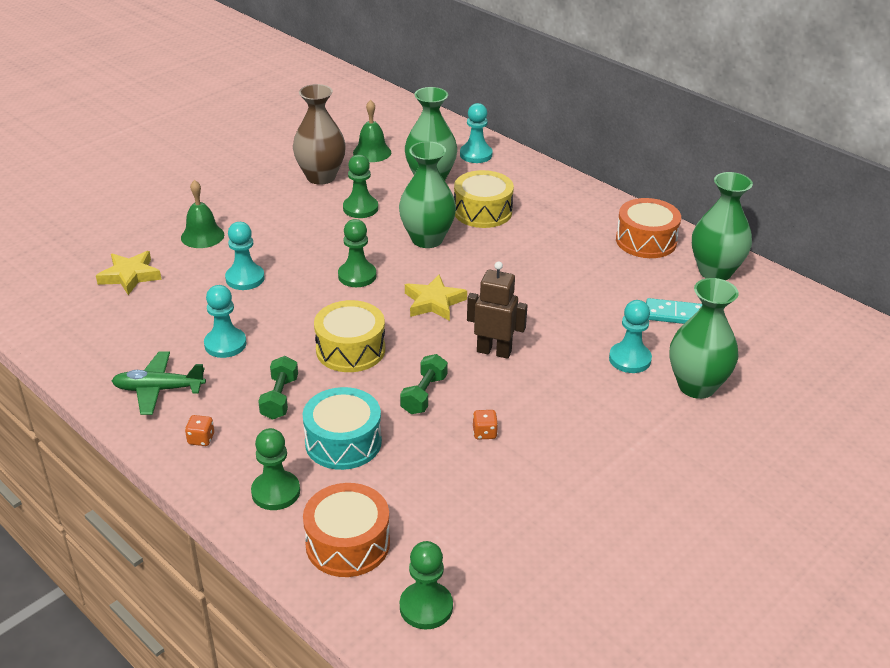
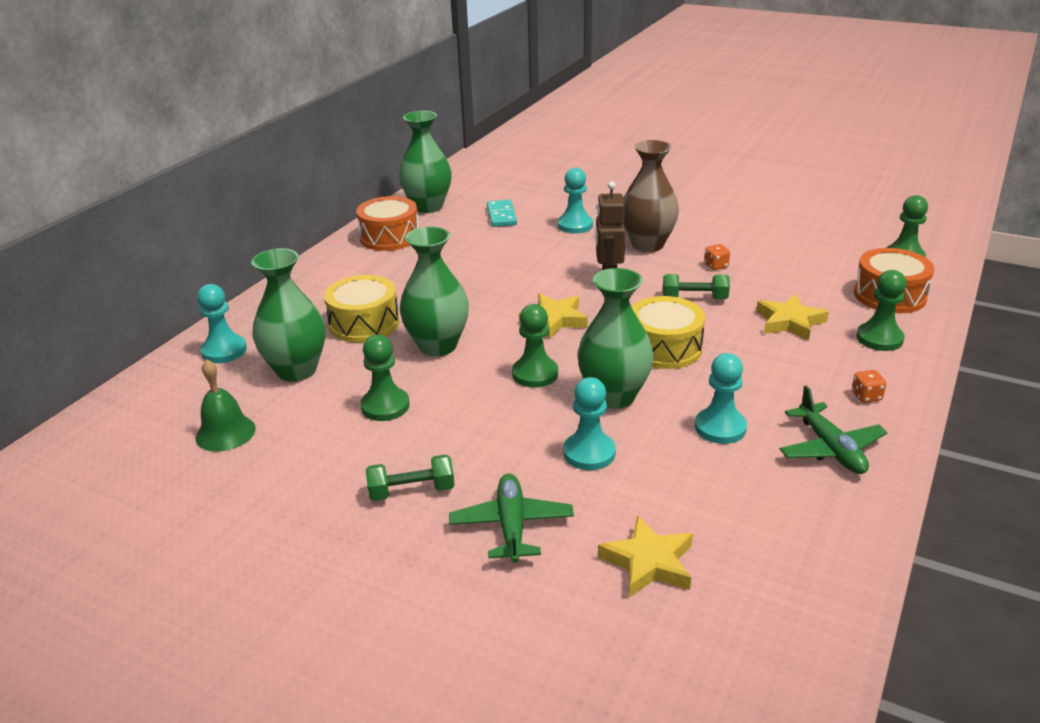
camera: 105 degrees left, 5 degrees down
(202, 236) = (511, 526): green bell -> green plane
(279, 398) = (768, 368): green dumbbell -> green dumbbell (412, 491)
(321, 177) = (308, 460): brown vase -> brown vase (647, 244)
(343, 442) = (789, 322): turquoise drum -> yellow star
(696, 386) = (589, 201): green vase -> green vase (614, 396)

